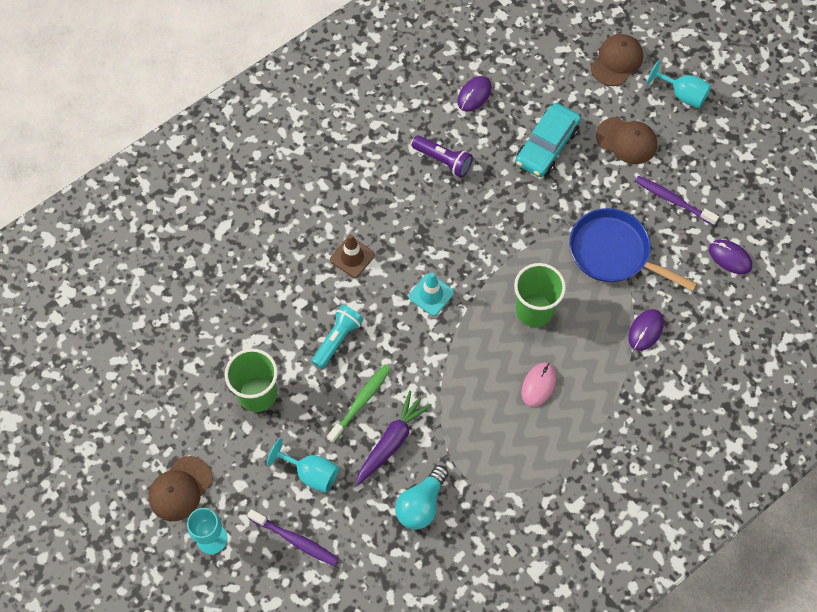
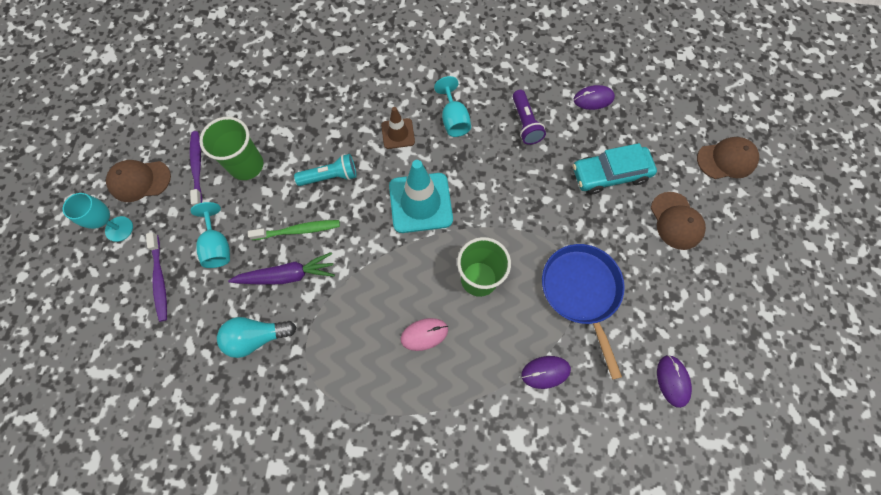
camera: 45 degrees right, 5 degrees up
(431, 295) = (420, 203): turquoise traffic cone -> turquoise traffic cone, size x1.81
(673, 200) = (669, 295): purple toothbrush -> purple toothbrush (197, 167)
(682, 95) = (757, 225): turquoise goblet -> turquoise goblet (453, 120)

